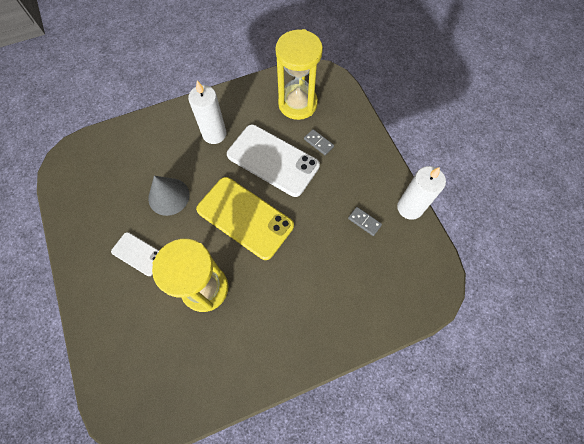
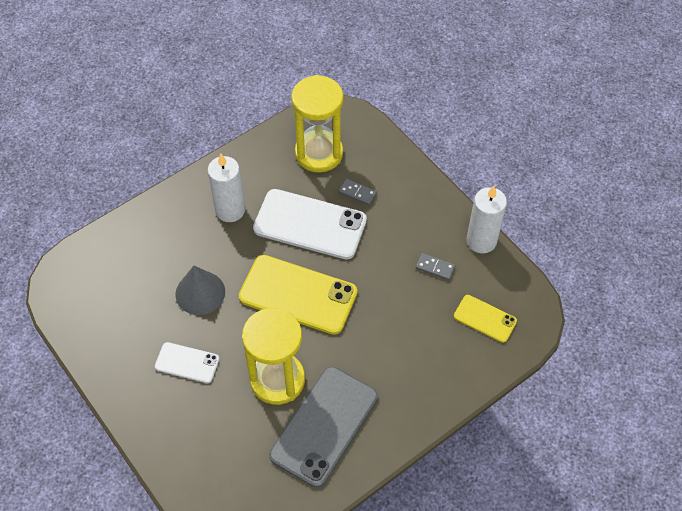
camera: 15 degrees left, 10 degrees down
(230, 341) = (324, 426): none -> grey phone
(395, 278) = (485, 318): none -> yellow phone

